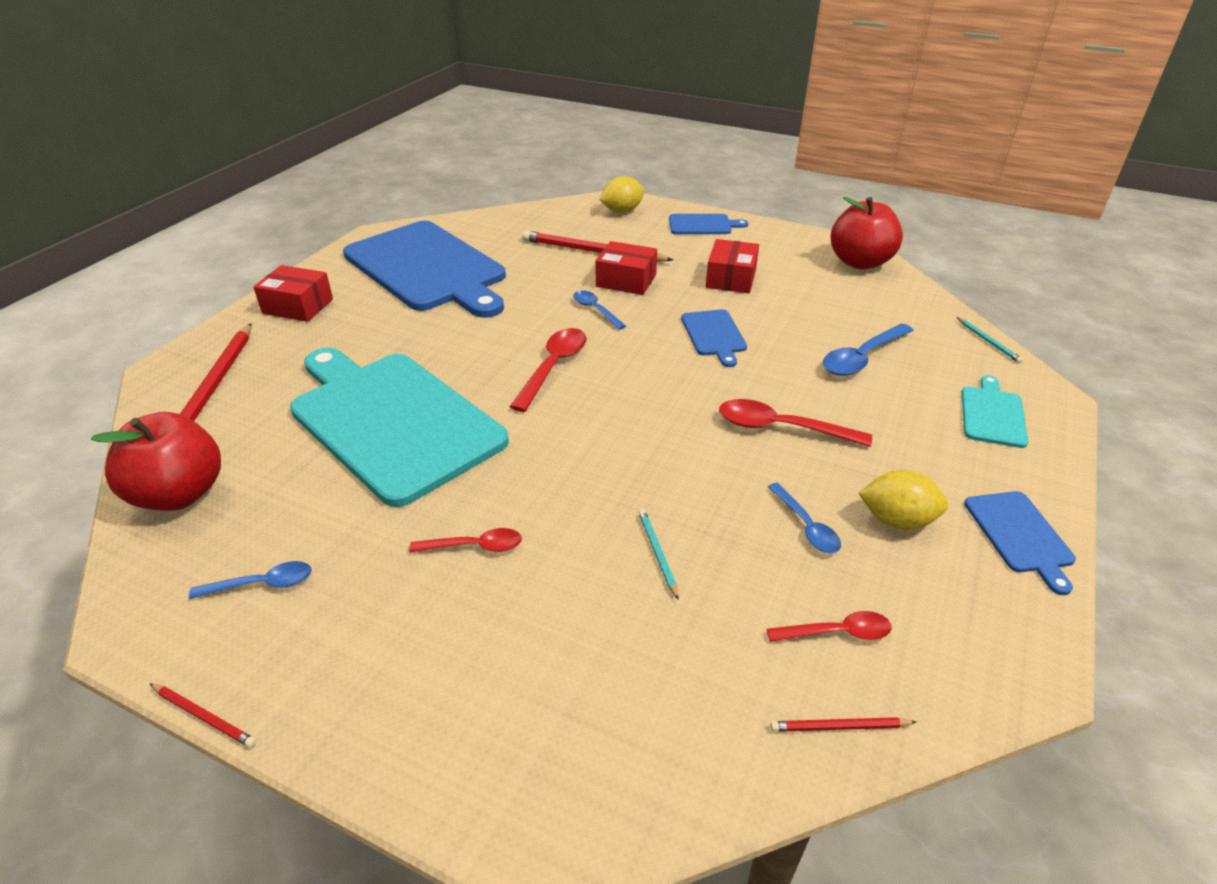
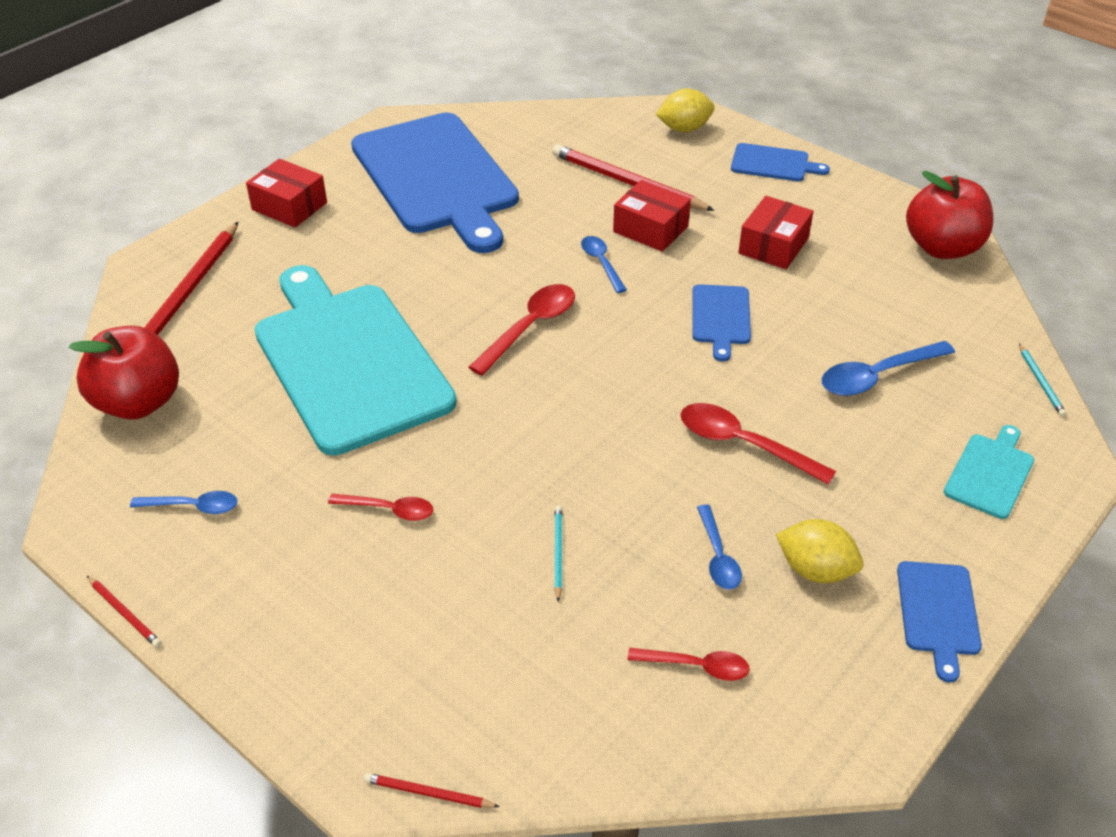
camera: 15 degrees right, 5 degrees up
(840, 727) = (657, 749): red pencil -> red pencil (429, 793)

